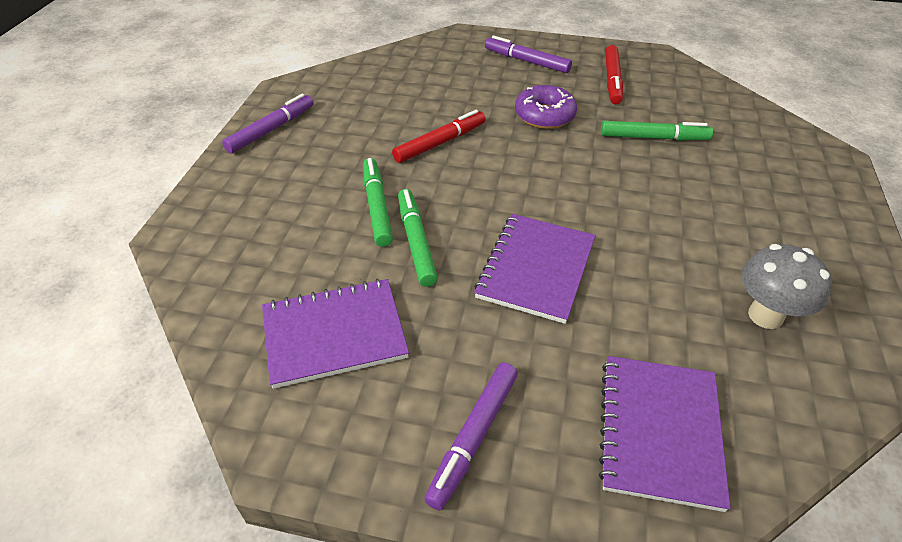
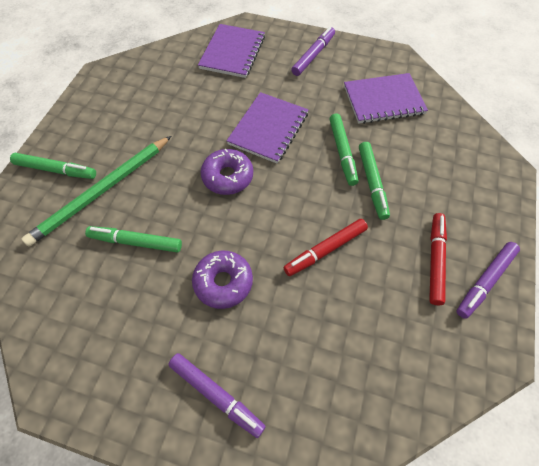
camera: 175 degrees left, 15 degrees up
(576, 202) = (227, 177): none -> purple donut
(612, 80) = (131, 341): red marker -> red marker (435, 260)
(730, 178) = (101, 191): none -> green pencil
(765, 315) = (151, 94): grey mushroom -> none
(812, 196) = (56, 170): none -> green marker

